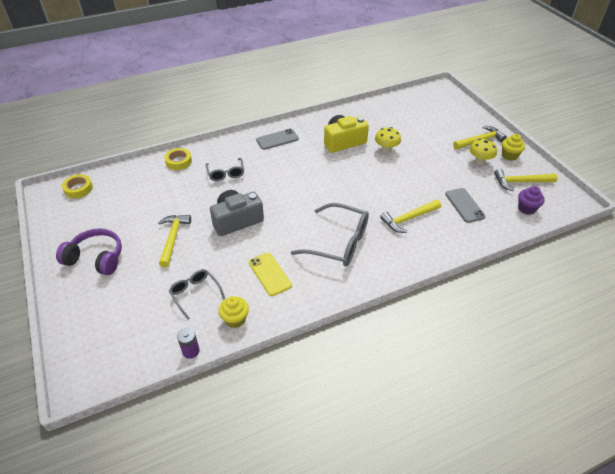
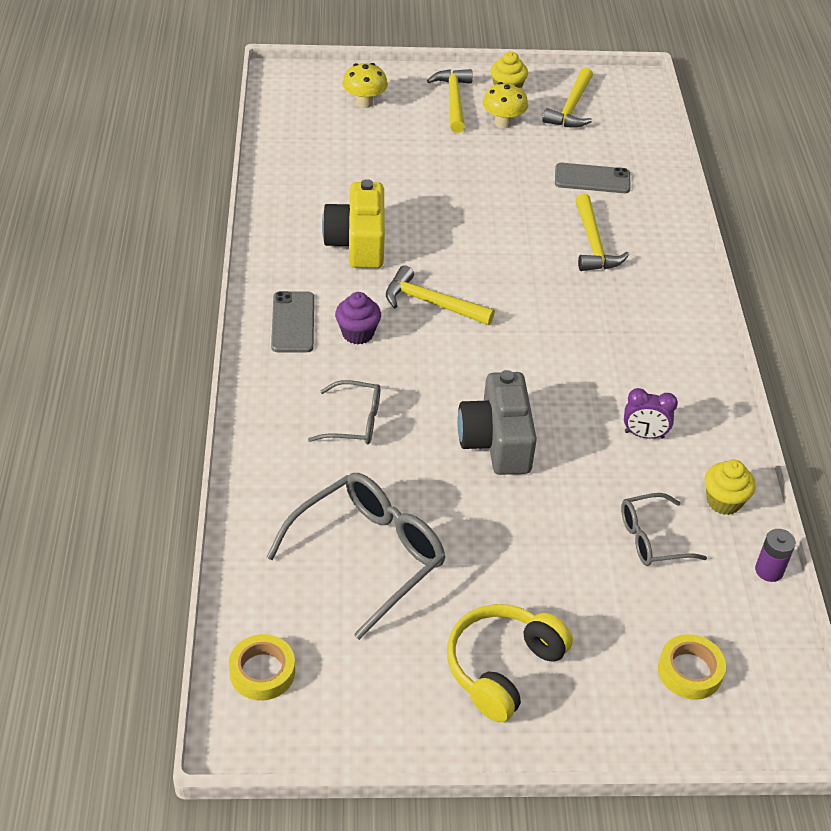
camera: 70 degrees left, 0 degrees up
(96, 258) = (502, 668): purple headphones -> yellow headphones
(173, 238) = (502, 540): yellow hammer -> yellow hammer (432, 303)
(178, 161) = (270, 483): yellow tape -> yellow tape (690, 671)
(269, 274) = (644, 435): yellow phone -> purple clock
(339, 243) = (610, 335): grey glasses -> grey glasses (369, 555)
(386, 149) = (412, 203): yellow mushroom -> yellow mushroom (364, 102)
(526, 208) = (628, 128): purple cupcake -> purple cupcake (358, 333)

